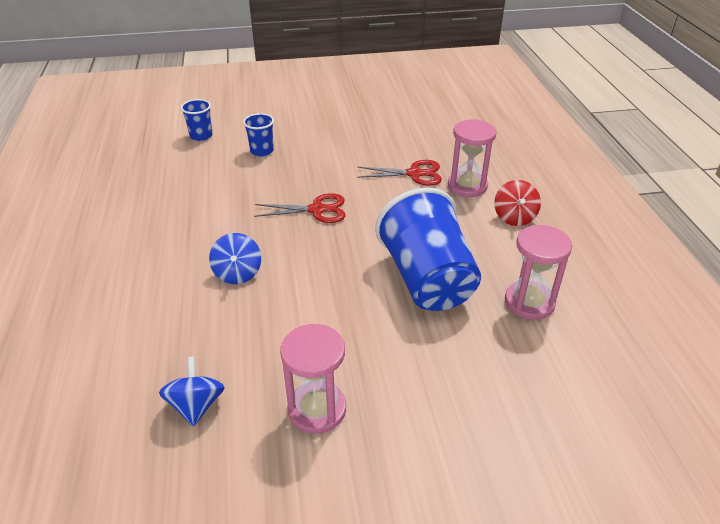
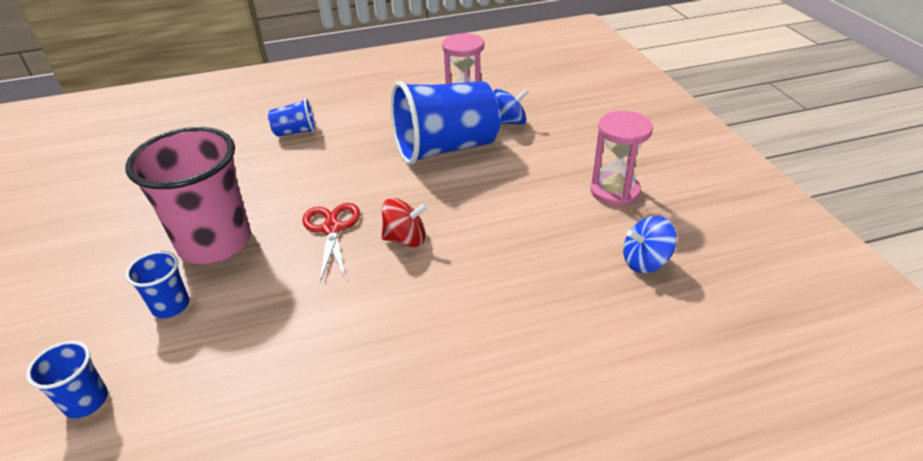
camera: 95 degrees left, 0 degrees up
(238, 273) = (456, 273): blue spinning top -> blue spinning top (509, 122)
(319, 160) = (215, 242): none -> pink cup
(414, 174) = (265, 165): red scissors -> none
(467, 186) = (296, 132): pink hourglass -> blue cup
(514, 217) = (351, 107): red spinning top -> red spinning top (405, 239)

